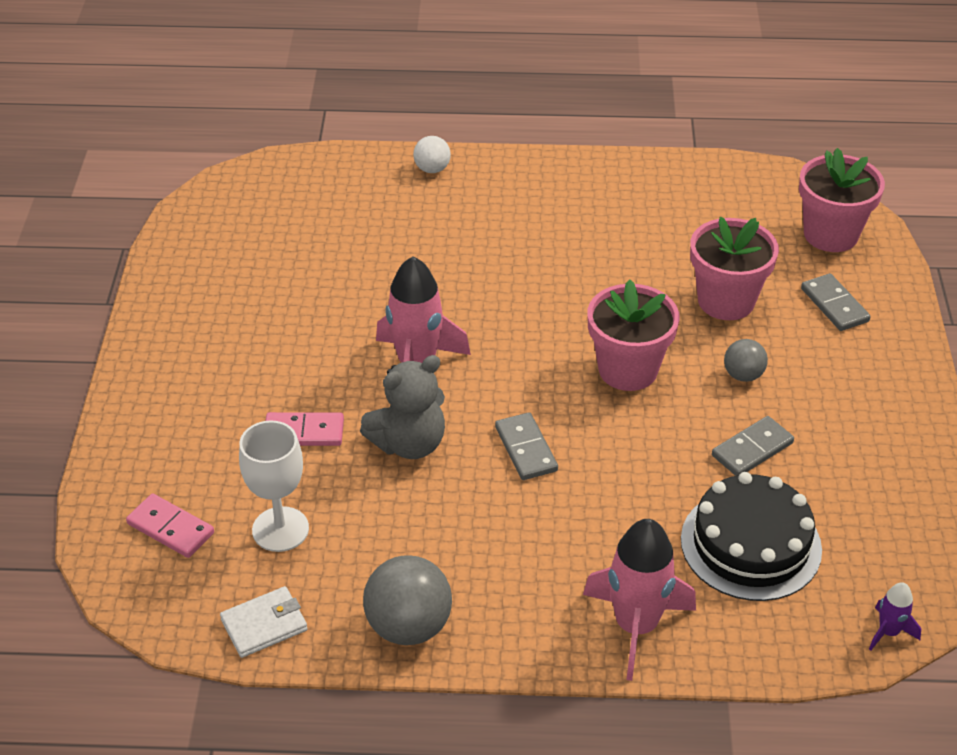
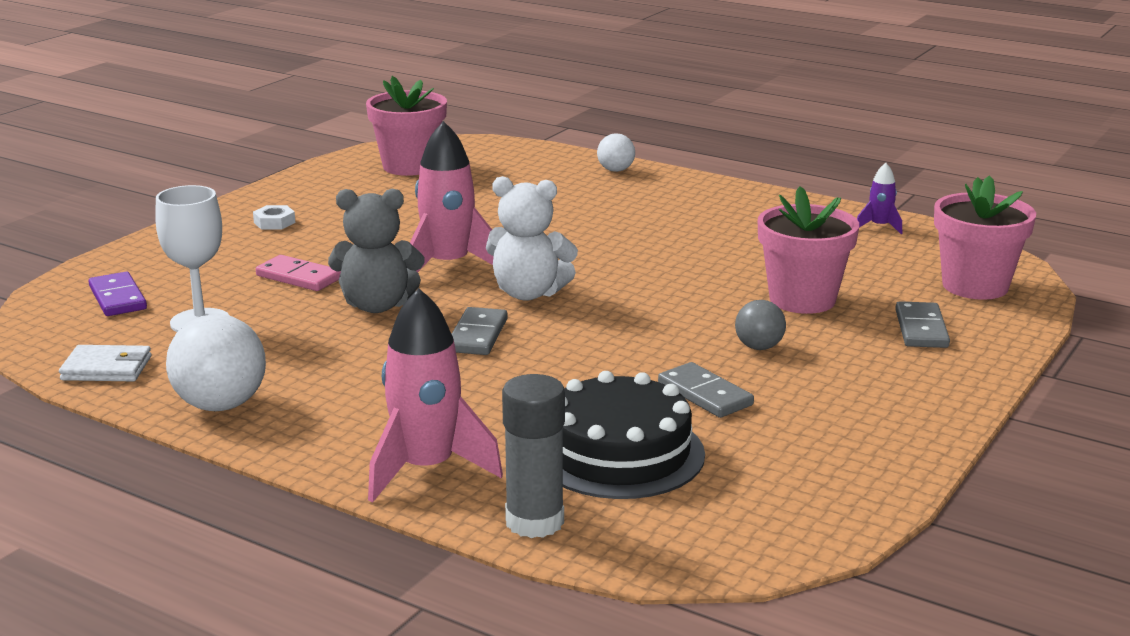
camera: 30 degrees right, 20 degrees down
(170, 528) = (117, 298): pink domino -> purple domino
(201, 361) = (274, 222): none -> white nut
(409, 626) = (221, 405): grey ball -> white ball
(516, 376) = (528, 293): none -> white teddy bear
(628, 369) = (642, 315): pink flower pot -> pink flower pot (409, 166)
(752, 449) = (705, 394): grey domino -> grey domino turned 60 degrees clockwise
(759, 645) = (534, 521): none -> grey glue stick
(888, 632) = (693, 558): purple rocket -> purple rocket (879, 227)

